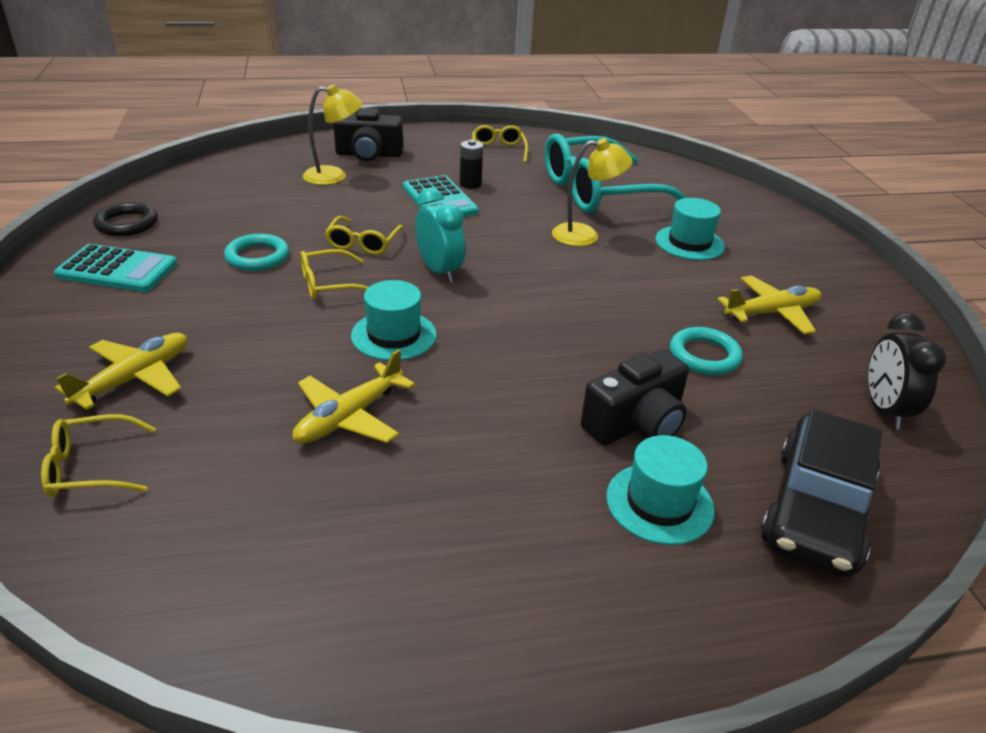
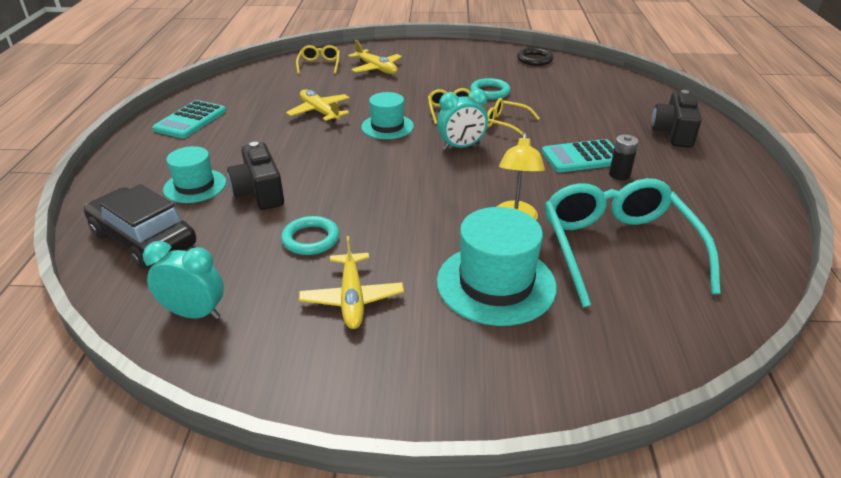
camera: 105 degrees right, 0 degrees up
(117, 270) = (479, 60): turquoise calculator -> turquoise calculator (190, 120)
(334, 176) = (621, 117): yellow lamp -> none
(498, 150) = (714, 200): yellow glasses -> none
(689, 243) = (496, 284): turquoise hat -> turquoise hat, size x1.59
(884, 410) = (194, 314): black clock -> turquoise clock

